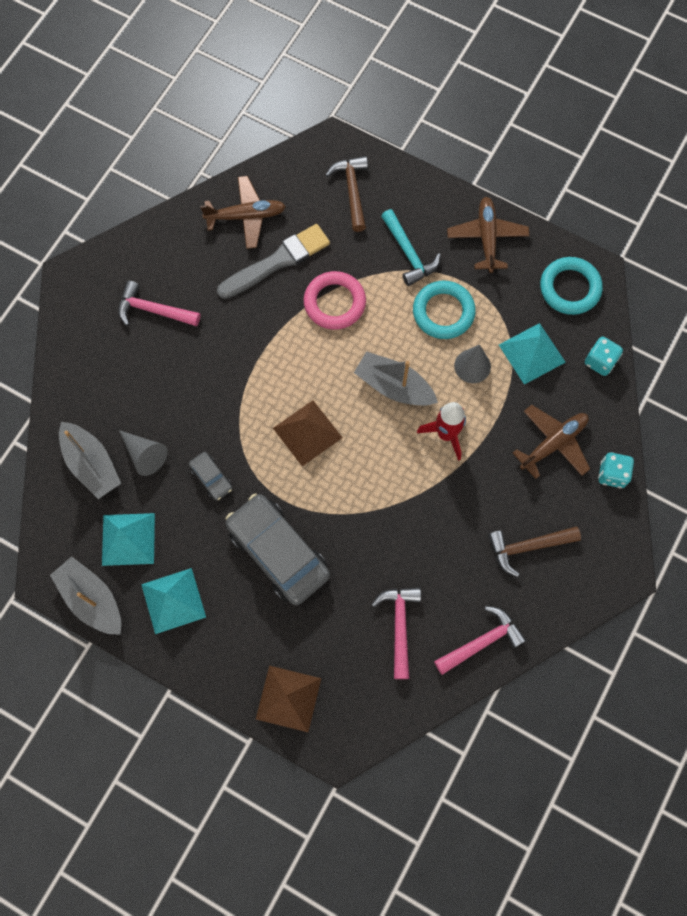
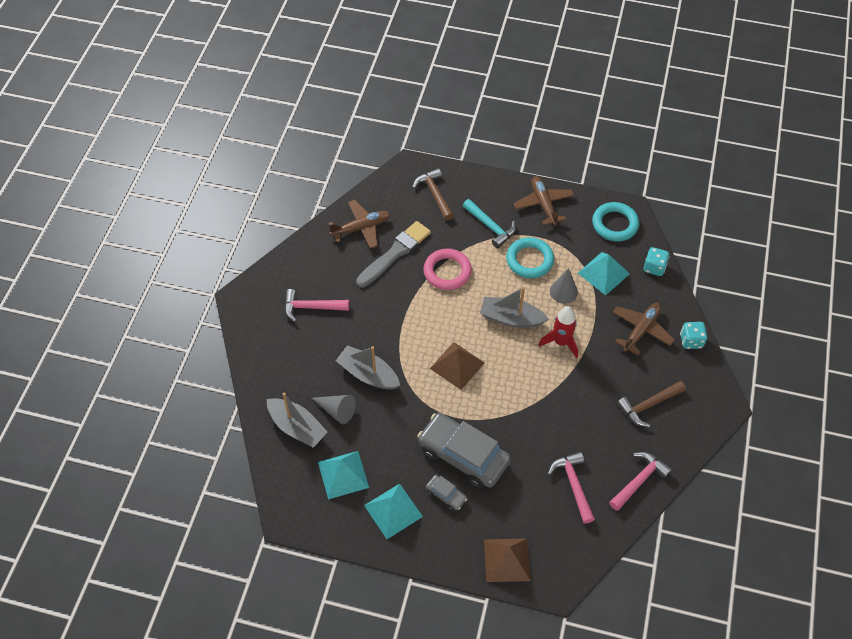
camera: 15 degrees left, 15 degrees down
(92, 599) = (328, 526): grey boat -> grey boat (368, 374)
(211, 478) = (394, 415): grey car -> grey car (446, 495)

